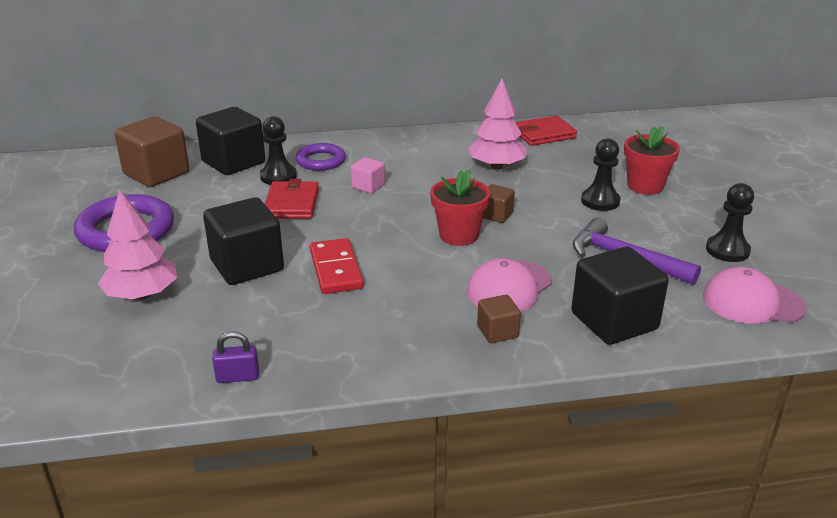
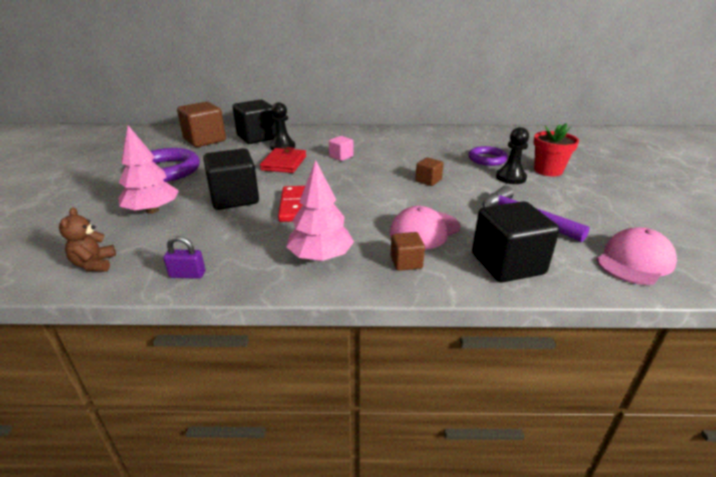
camera: 10 degrees right, 0 degrees up
(109, 377) = (94, 264): none -> brown teddy bear
(321, 161) = (315, 140): purple ring -> purple ring (487, 159)
(458, 235) = (396, 191): red flower pot -> none
(497, 166) = (437, 151): pink tree -> pink tree (321, 257)
(543, 134) = (476, 135): red wallet -> none
(727, 250) = (613, 219): black pawn -> none
(752, 302) = (634, 261): pink cap -> pink cap turned 120 degrees clockwise

